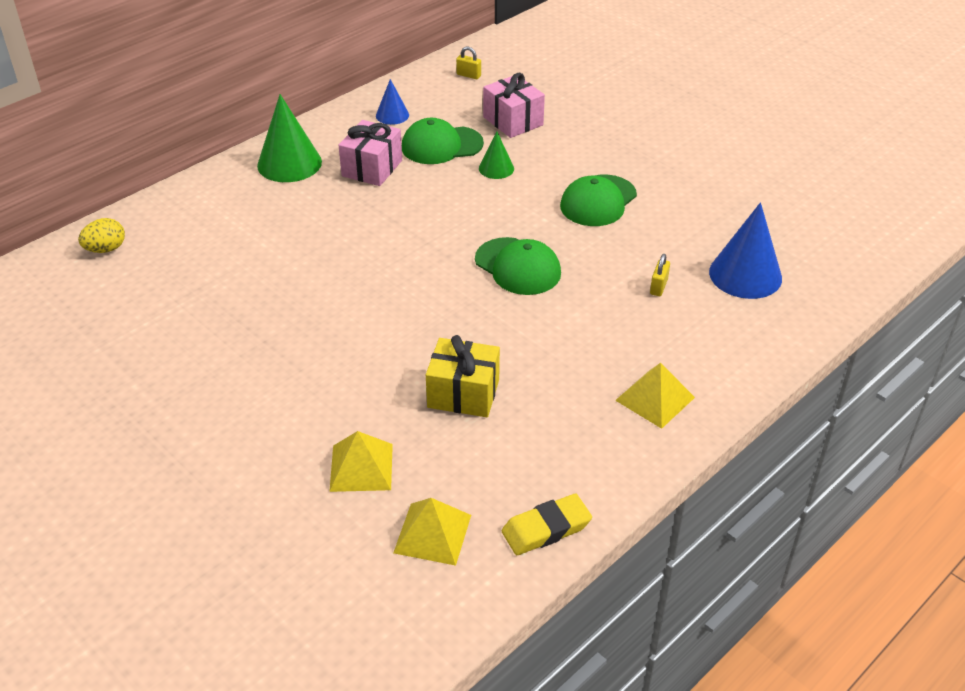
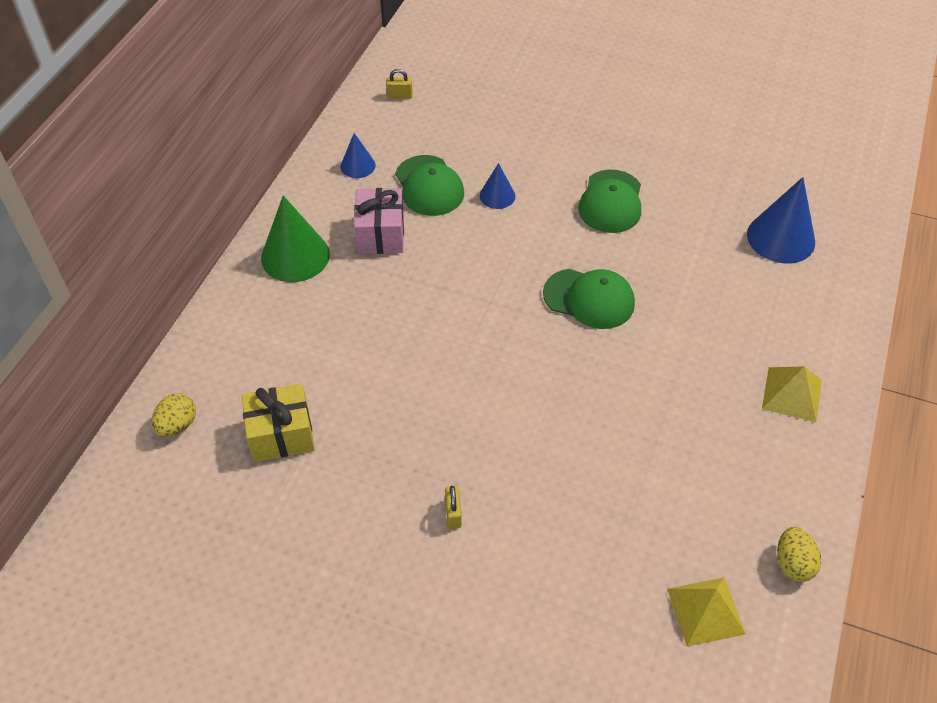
camera: 25 degrees left, 10 degrees up
(361, 467) = (599, 570): yellow pyramid -> none
(441, 145) = (429, 186): green cap -> green cap turned 75 degrees counterclockwise
(463, 393) = (633, 454): yellow gift -> yellow gift (281, 435)
(496, 168) = (497, 196): green cone -> blue cone
(513, 121) = (476, 137): pink gift -> none
(546, 529) = (793, 563): yellow eraser -> yellow egg
(658, 287) = (720, 276): yellow padlock -> yellow padlock (453, 513)

